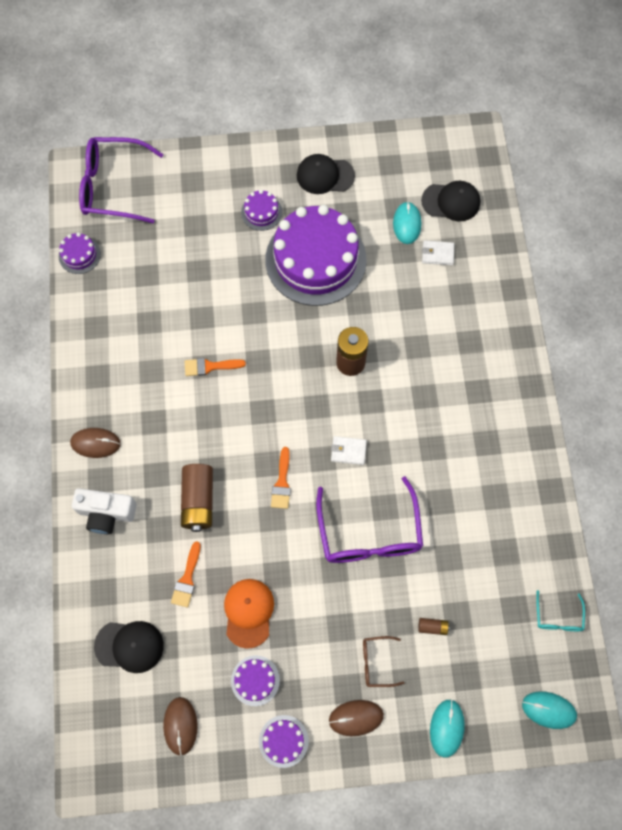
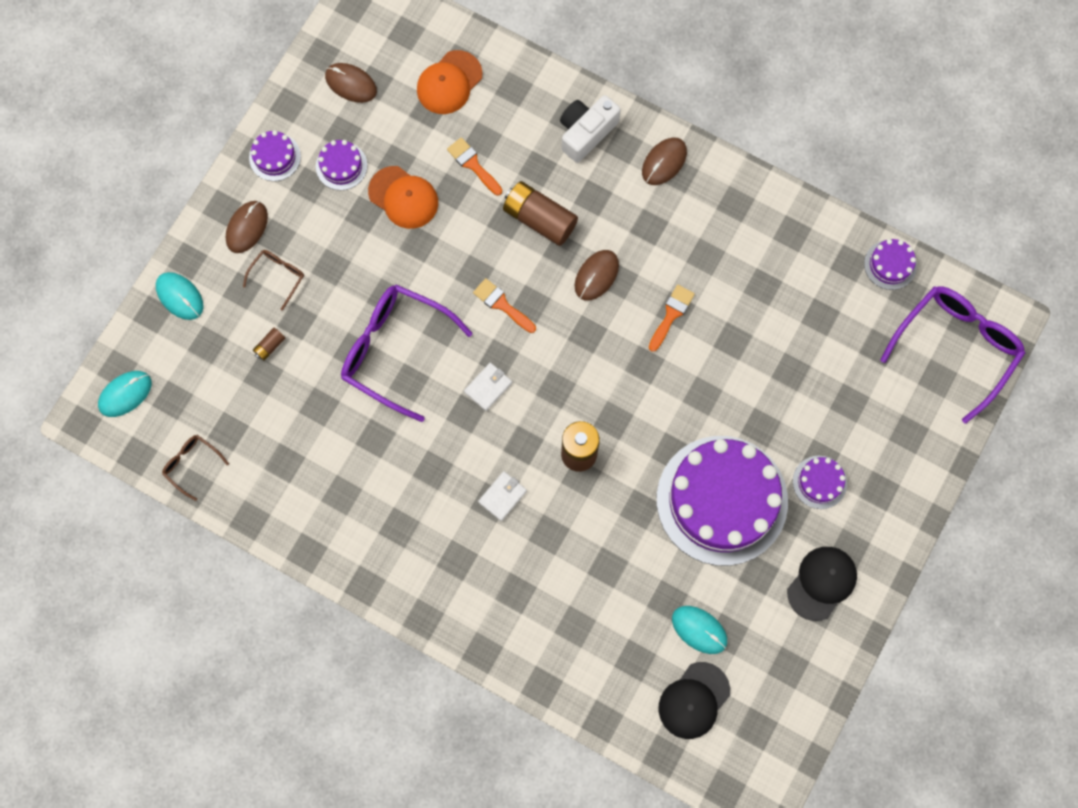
camera: 125 degrees right, 5 degrees up
(129, 646) = (449, 82): black cap -> orange cap
(215, 433) = (596, 275): none -> brown mouse
(437, 254) = (640, 636): white wallet -> white wallet (502, 496)
(558, 617) = (191, 464): turquoise glasses -> brown glasses

